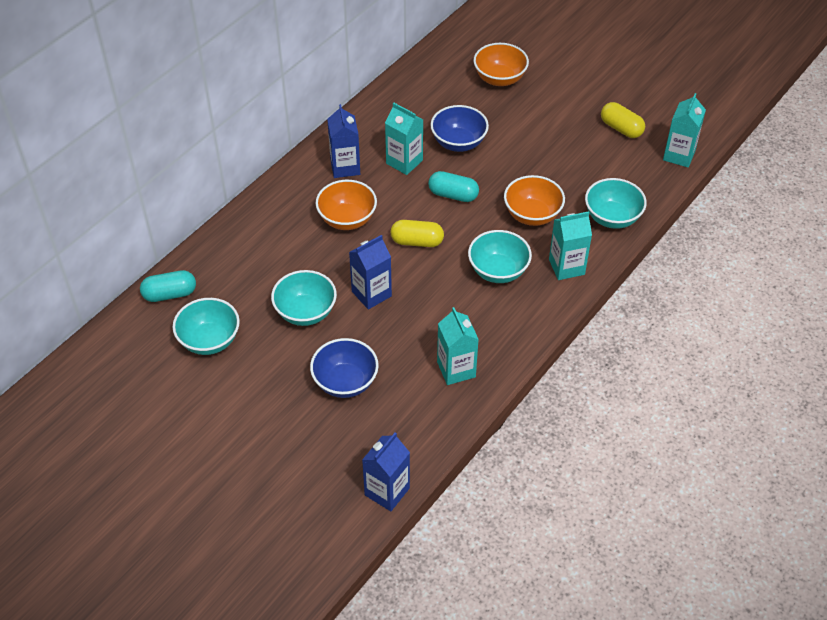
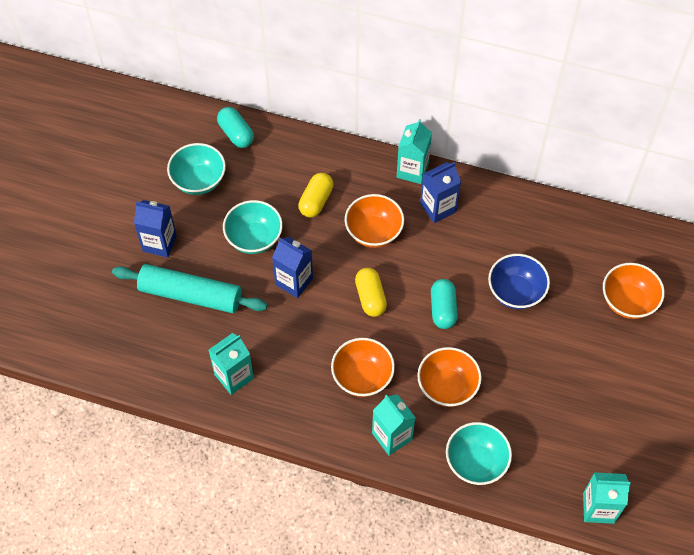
camera: 70 degrees right, 10 degrees up
(345, 382) = (190, 294): blue bowl -> turquoise rolling pin
(387, 491) = (91, 363): blue carton -> blue carton (159, 243)
(404, 162) = (467, 254): turquoise carton -> turquoise carton (412, 170)
(498, 271) = (362, 377): turquoise bowl -> orange bowl
(621, 128) = (611, 439): yellow capsule -> yellow capsule (316, 201)

